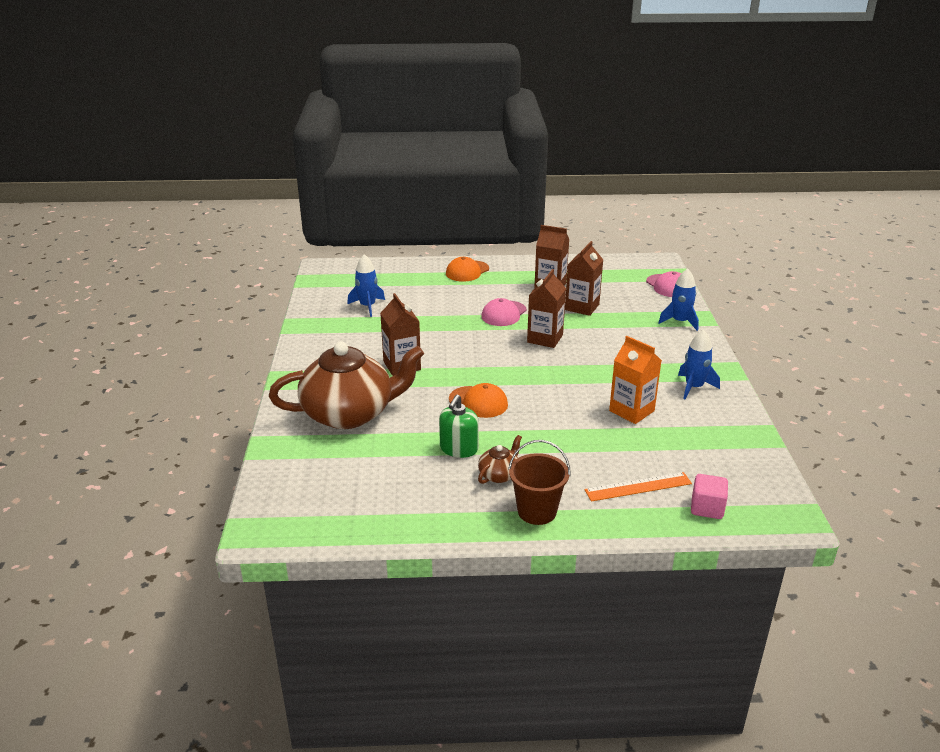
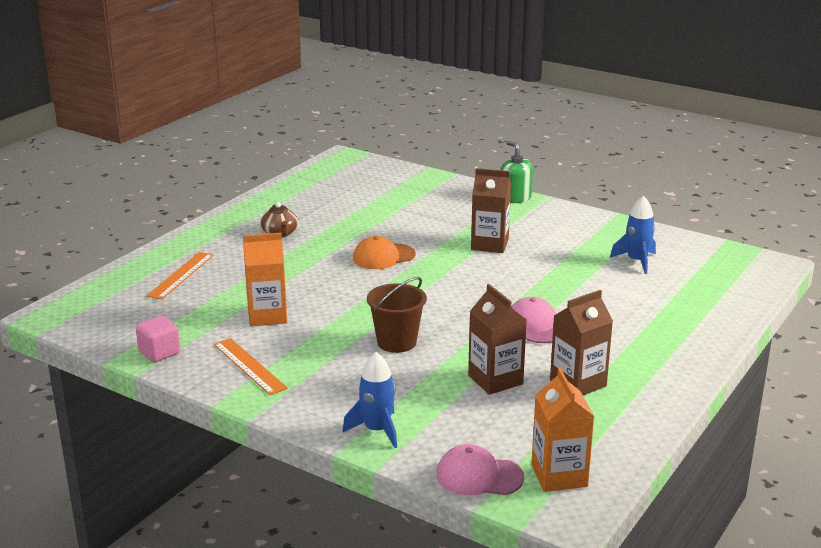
camera: 125 degrees right, 5 degrees down
(350, 413) = (439, 207): brown teapot -> none
(459, 448) = (333, 230): green soap dispenser -> green soap dispenser (515, 198)
(467, 271) = (680, 343): orange cap -> none
(537, 511) = (222, 232): brown bucket -> brown bucket (396, 342)
(545, 338) = (451, 327): brown carton -> none
(636, 270) = (559, 475): none -> orange carton
(694, 387) = (249, 366): blue rocket -> orange ruler
(707, 508) = (116, 289): pink cube -> pink cube (159, 353)

